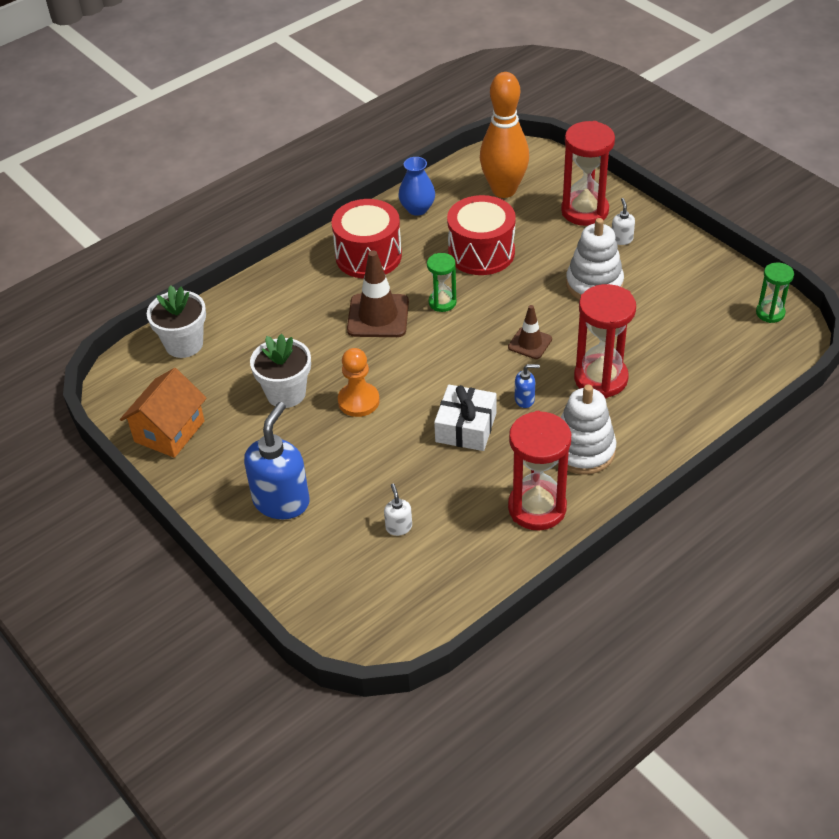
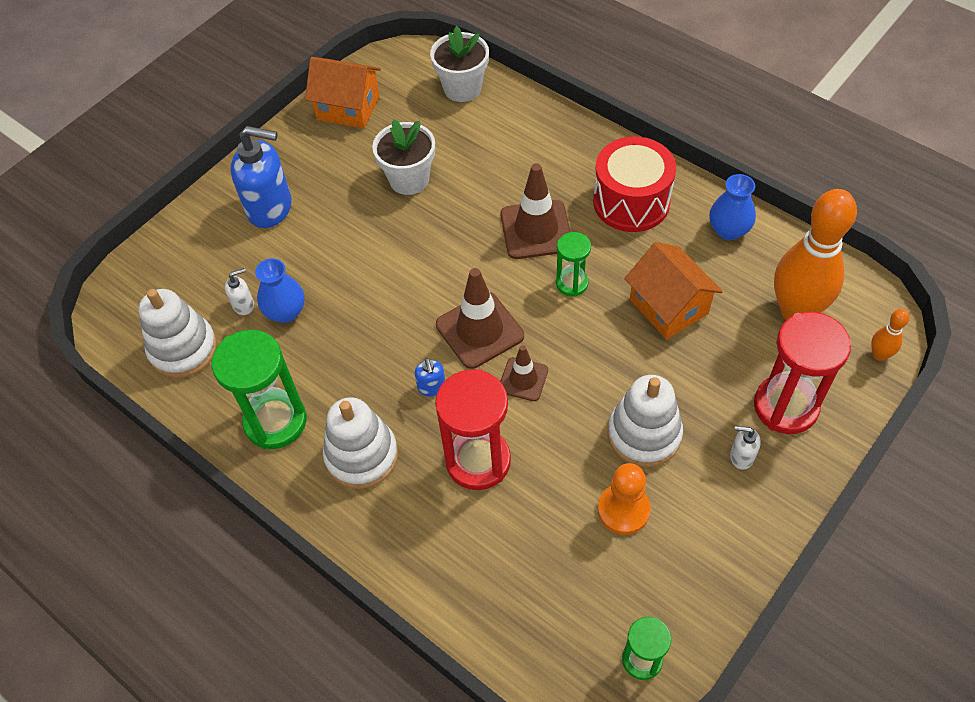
camera: 80 degrees right, 10 degrees up
(358, 401) = (407, 239): orange pawn -> orange pawn (623, 510)
(416, 495) = (286, 312): none -> blue vase
(439, 577) = (183, 349): none -> white stacking toy
(466, 427) = (382, 338): white gift -> none
(474, 363) = (479, 330): none -> brown traffic cone
(481, 252) = (668, 306): red drum -> orange house
(537, 508) = (275, 421): red hourglass -> green hourglass
(552, 160) = (879, 355): none -> orange bowling pin
(621, 239) = (741, 456): white soap dispenser -> white soap dispenser turned 150 degrees counterclockwise

